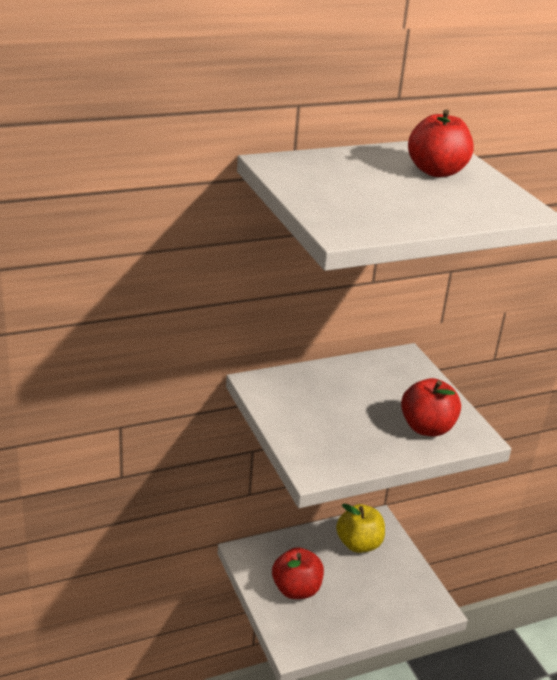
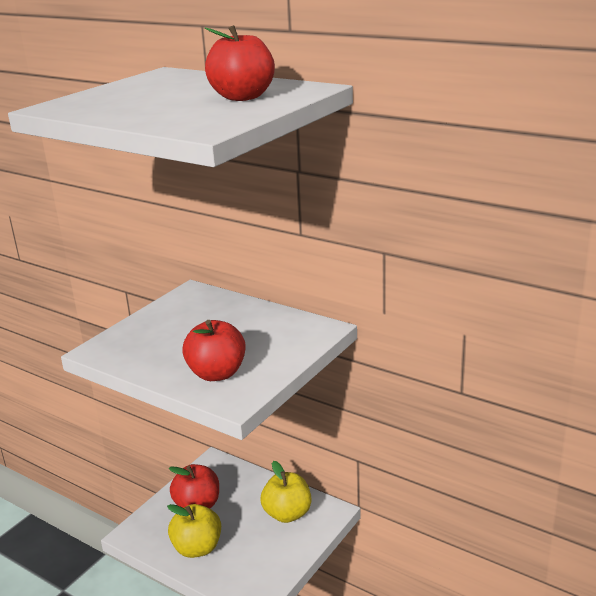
camera: 60 degrees right, 5 degrees down
(352, 614) = (197, 548): none -> yellow apple

